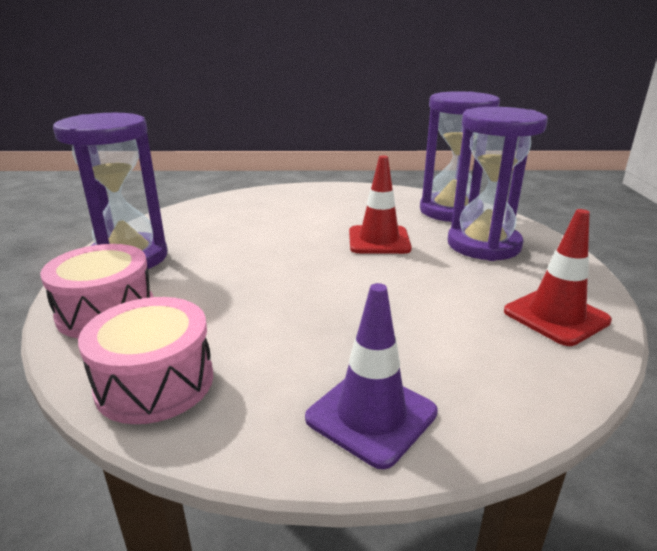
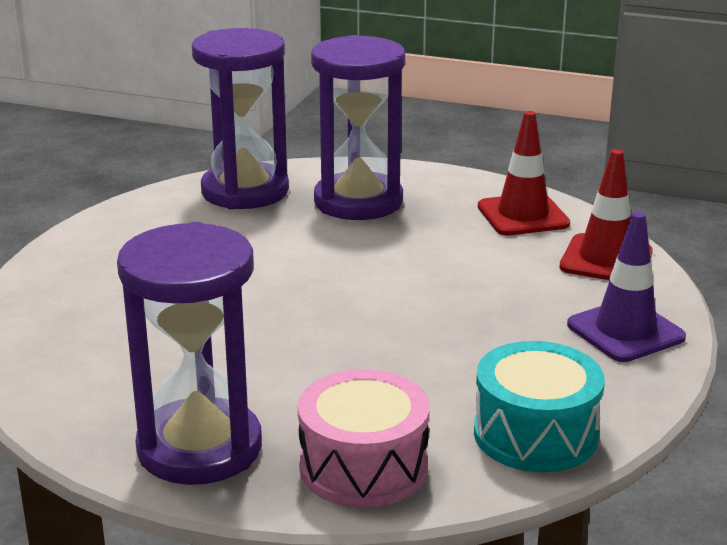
camera: 70 degrees left, 0 degrees up
(155, 382) = (535, 434): pink drum -> turquoise drum
(379, 240) = (296, 255): red traffic cone -> red traffic cone (606, 260)

